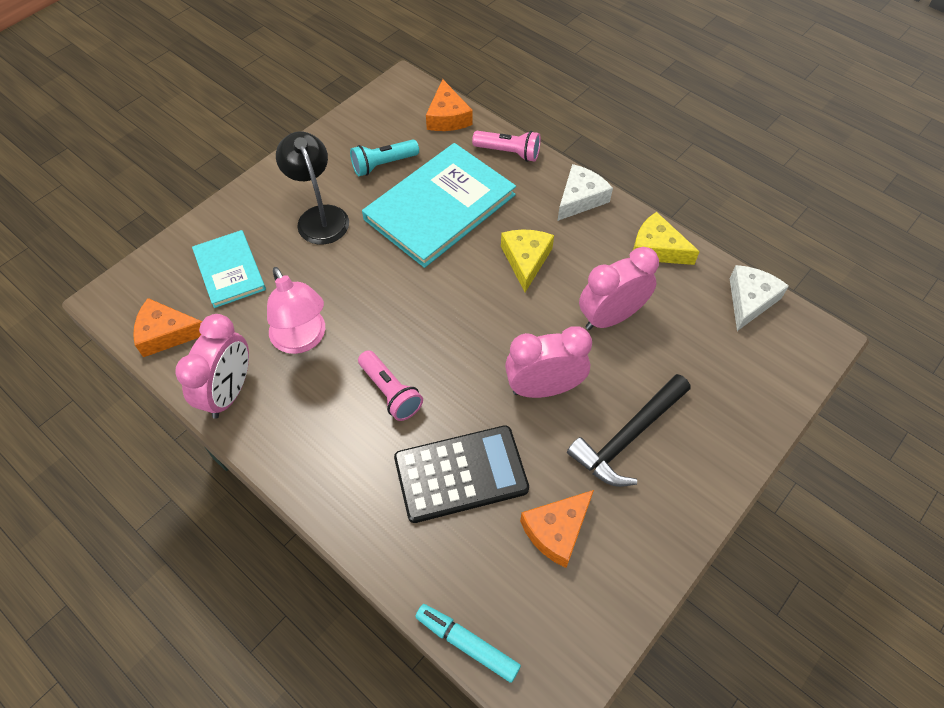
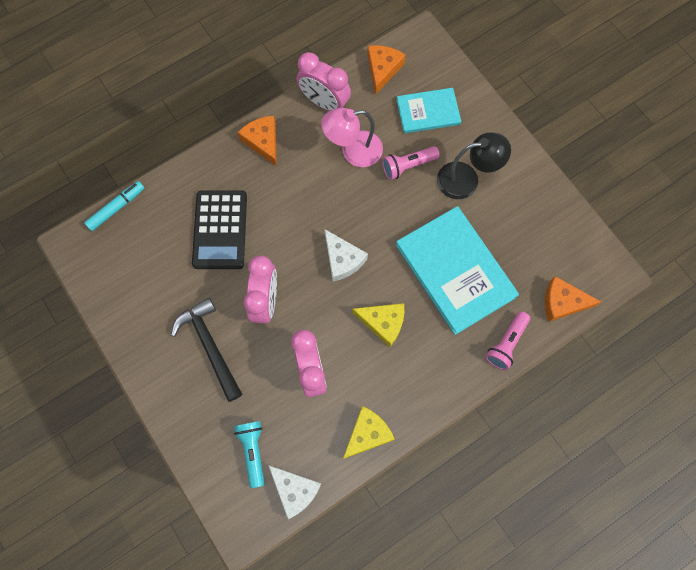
camera: 105 degrees right, 15 degrees up
(383, 165) = (513, 237): turquoise flashlight -> turquoise flashlight (253, 451)
(390, 392) = (294, 199): pink flashlight -> pink flashlight (408, 166)
(557, 530) = (163, 277): orange cheese -> orange cheese (263, 141)
(580, 198) = (438, 388): white cheese -> white cheese (342, 259)

